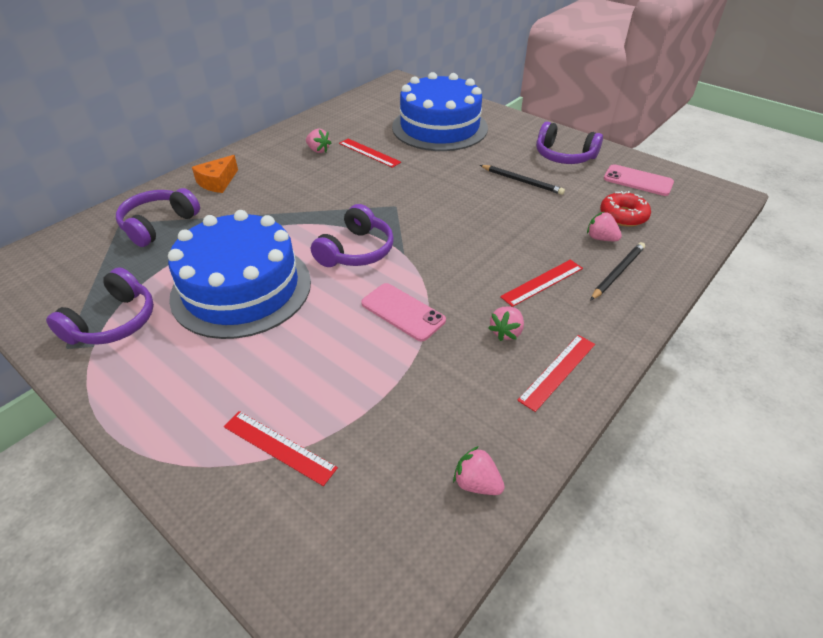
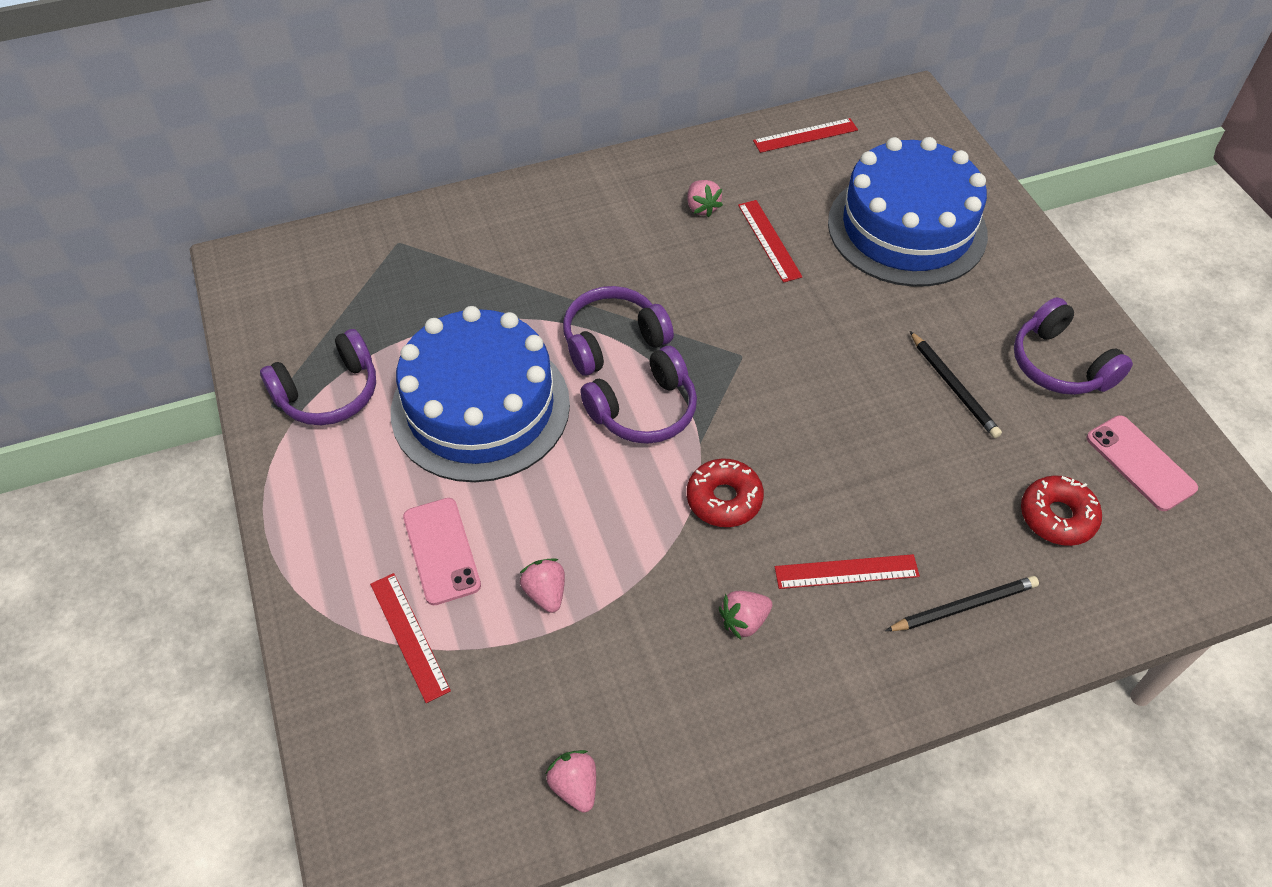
camera: 30 degrees right, 10 degrees up
(158, 225) = (439, 263): purple headphones -> purple headphones (613, 340)
(218, 182) = (541, 217): orange cheese -> none
(403, 312) = (641, 530): pink phone -> pink phone (441, 551)
(441, 276) = (724, 499): none -> red donut
(557, 371) = (765, 705): red ruler -> red ruler (805, 135)
(601, 238) = (988, 540): pink strawberry -> pink strawberry (545, 593)

